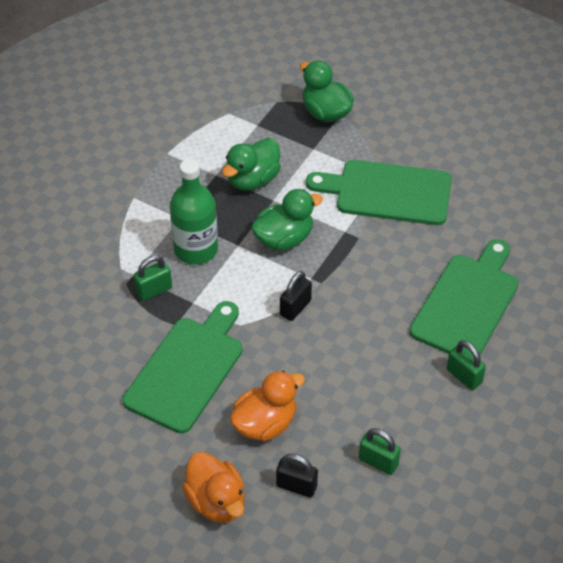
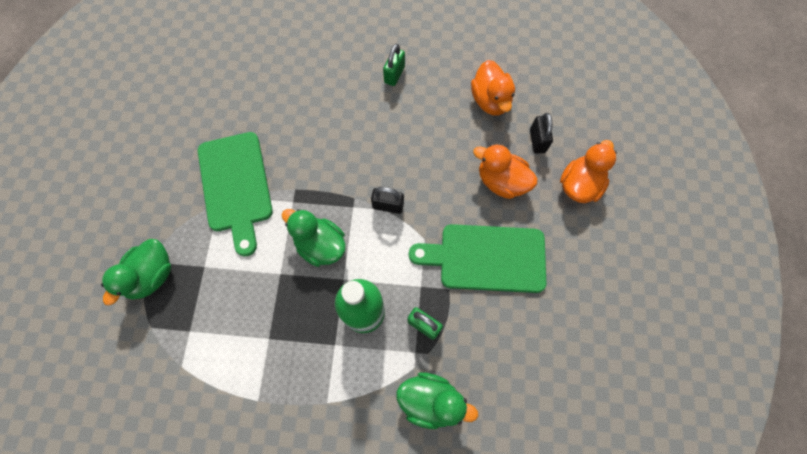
camera: 115 degrees left, 20 degrees up
(252, 179) = (262, 302): green duck -> green duck (431, 400)
(378, 462) = (490, 100): green padlock -> orange duck
(467, 303) = (328, 93): green cutting board -> none

